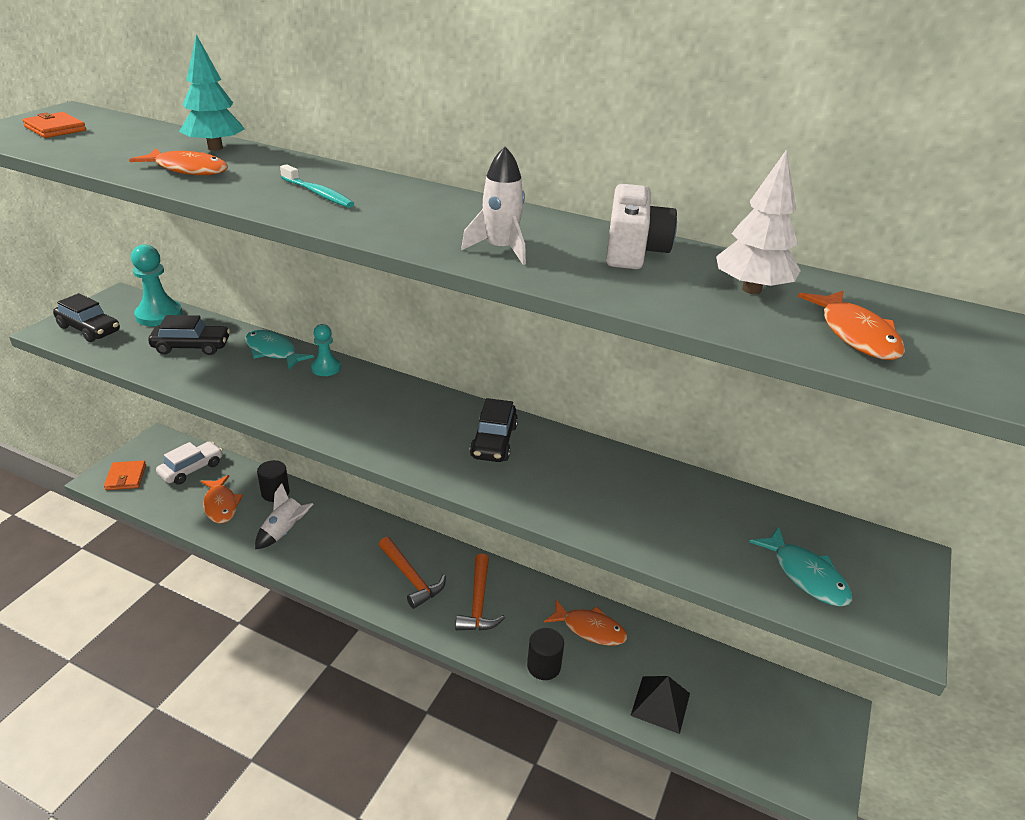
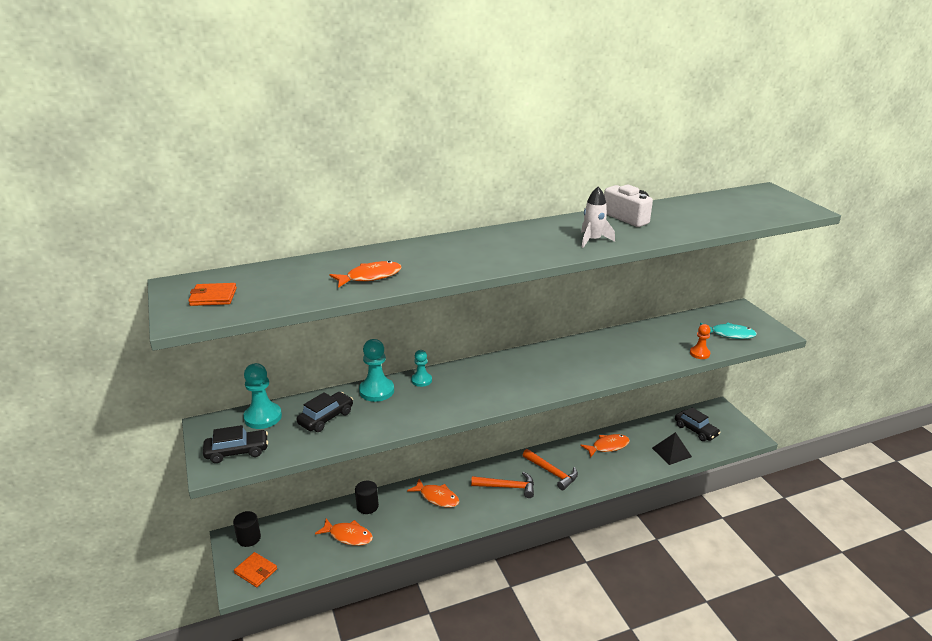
camera: 45 degrees left, 5 degrees down
(191, 469) = (291, 534): white car -> none
(215, 148) = (342, 260): turquoise tree -> none
(273, 351) = (376, 391): turquoise fish -> turquoise pawn
(284, 532) = (409, 518): white rocket -> none
(318, 194) = (463, 255): turquoise toothbrush -> none
(494, 441) = (558, 360): black car -> black car (696, 430)
(544, 666) = (615, 474): black cylinder -> black cylinder (249, 538)
(697, 564) = (699, 353): none -> orange pawn
(751, 289) = (690, 213): white tree -> none
(855, 335) = (744, 213): orange fish -> orange fish (437, 497)

